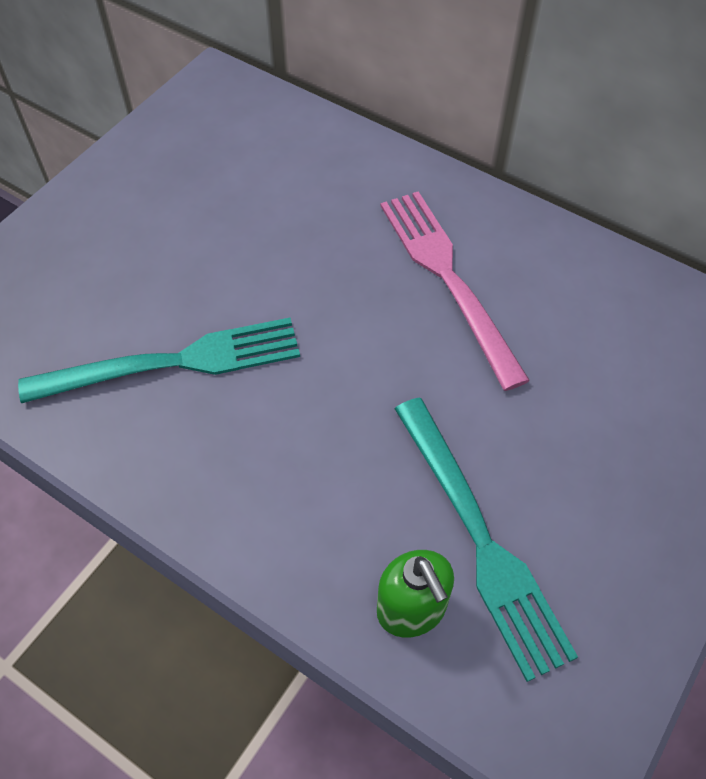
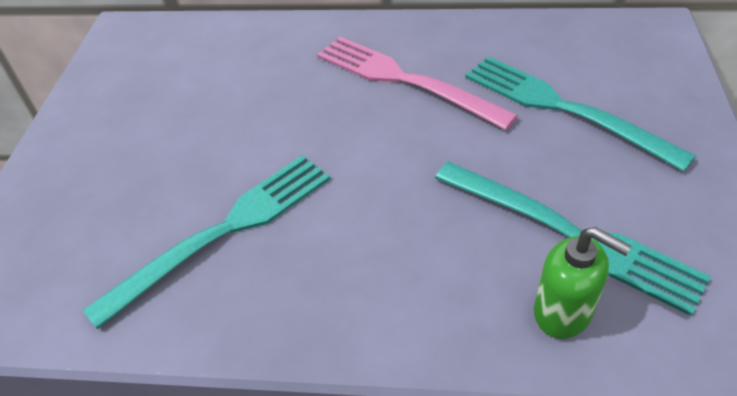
camera: 25 degrees left, 10 degrees down
(585, 394) = (561, 108): none -> turquoise fork

